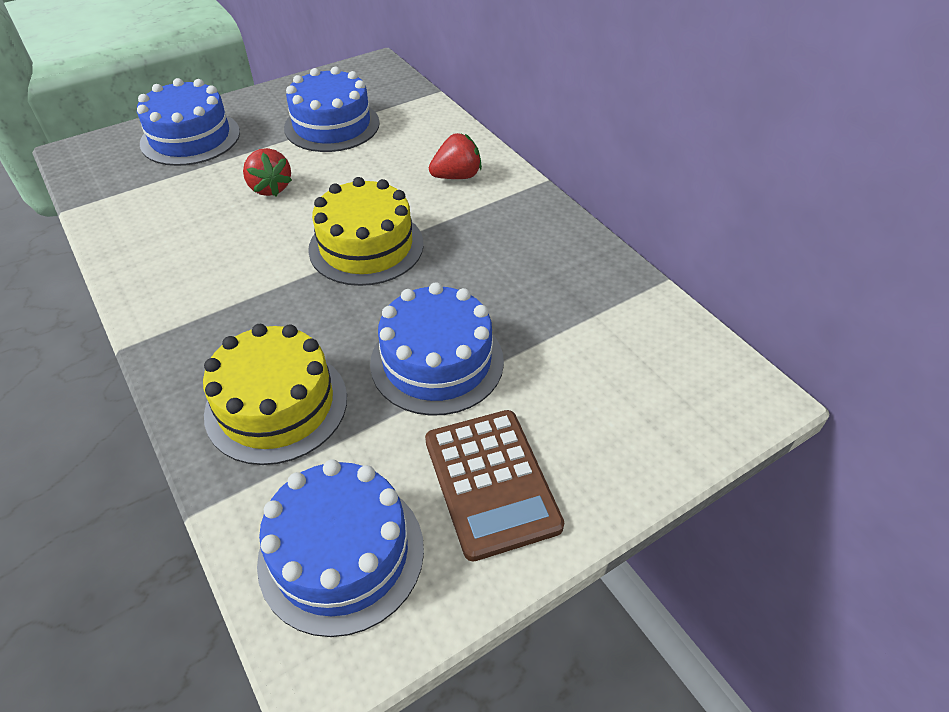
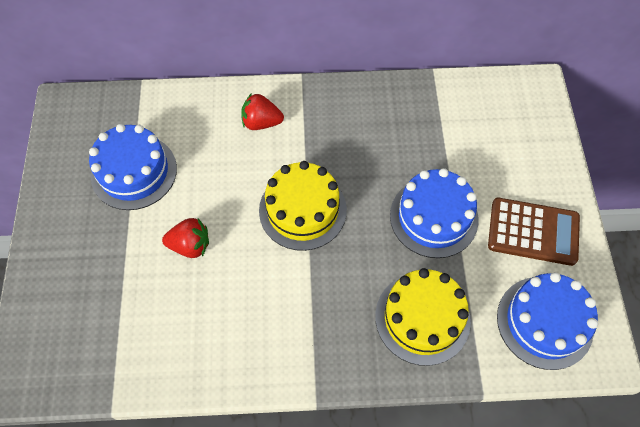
camera: 60 degrees left, 15 degrees up
(190, 138) = (71, 281): blue cake -> none
(457, 176) = (261, 122): red strawberry -> red strawberry turned 90 degrees counterclockwise

